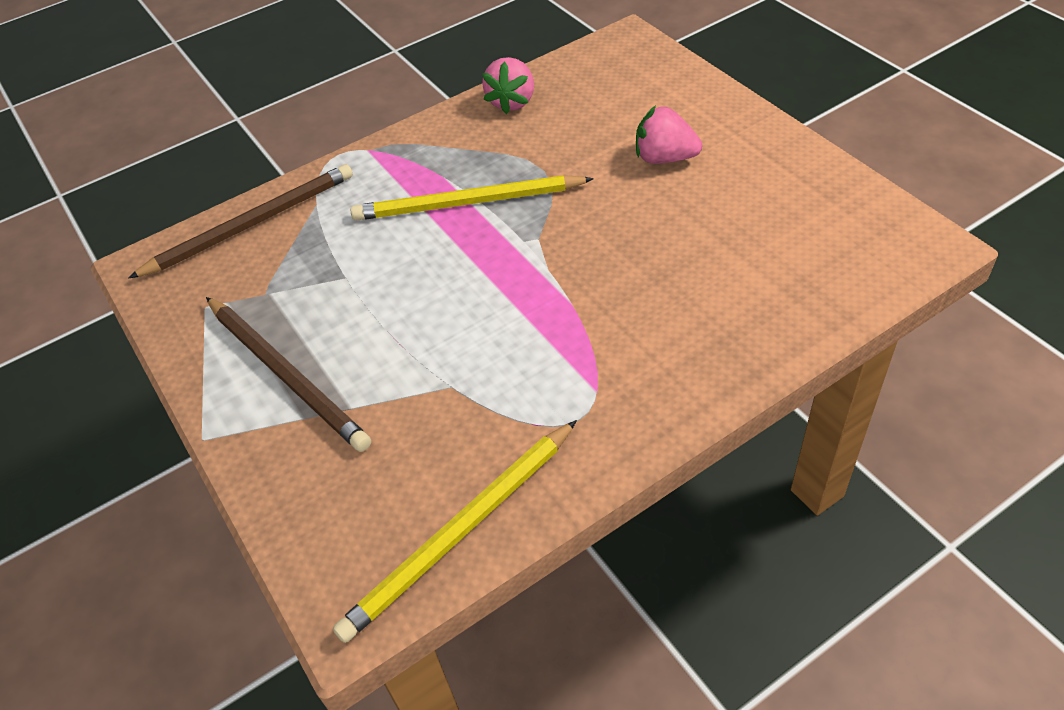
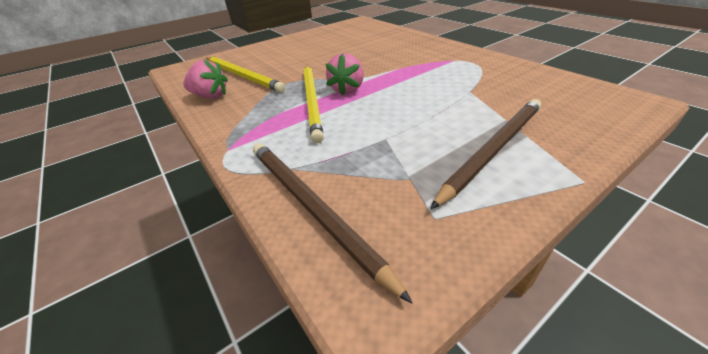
camera: 95 degrees left, 10 degrees down
(461, 531) = (559, 79): yellow pencil -> yellow pencil (242, 76)
(664, 158) = (293, 56): pink strawberry -> pink strawberry (347, 89)

